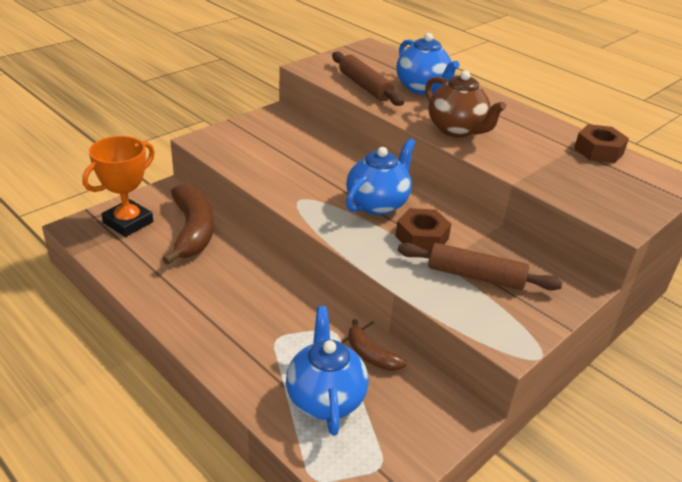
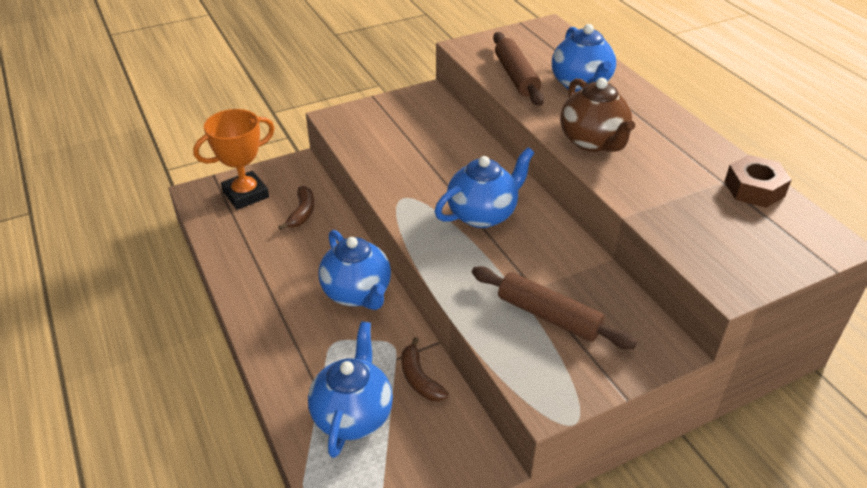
camera: 20 degrees right, 5 degrees up
(193, 231) = (302, 213): brown banana -> brown banana, size x0.53
(279, 292) = (357, 293): none -> blue teapot
(422, 237) = (511, 261): brown nut -> none

